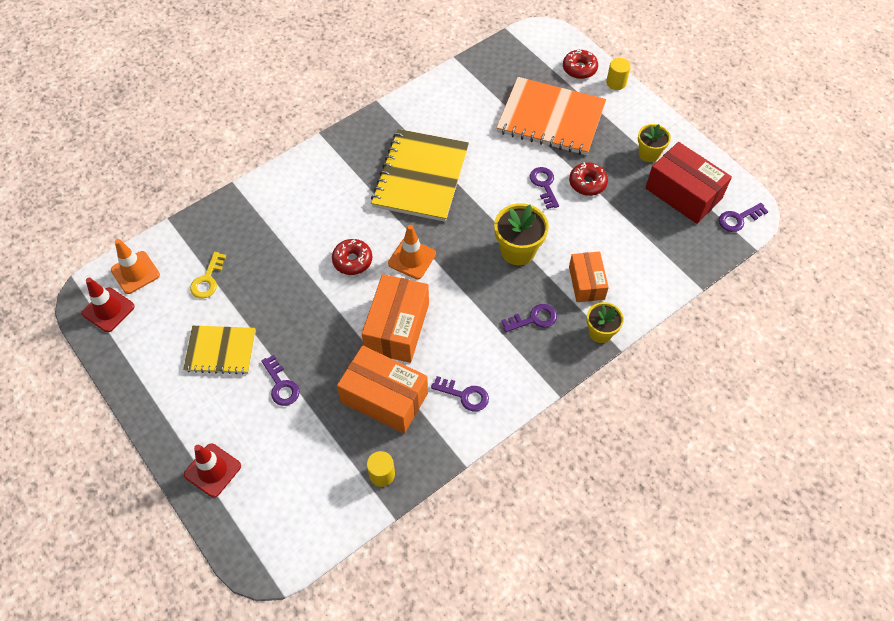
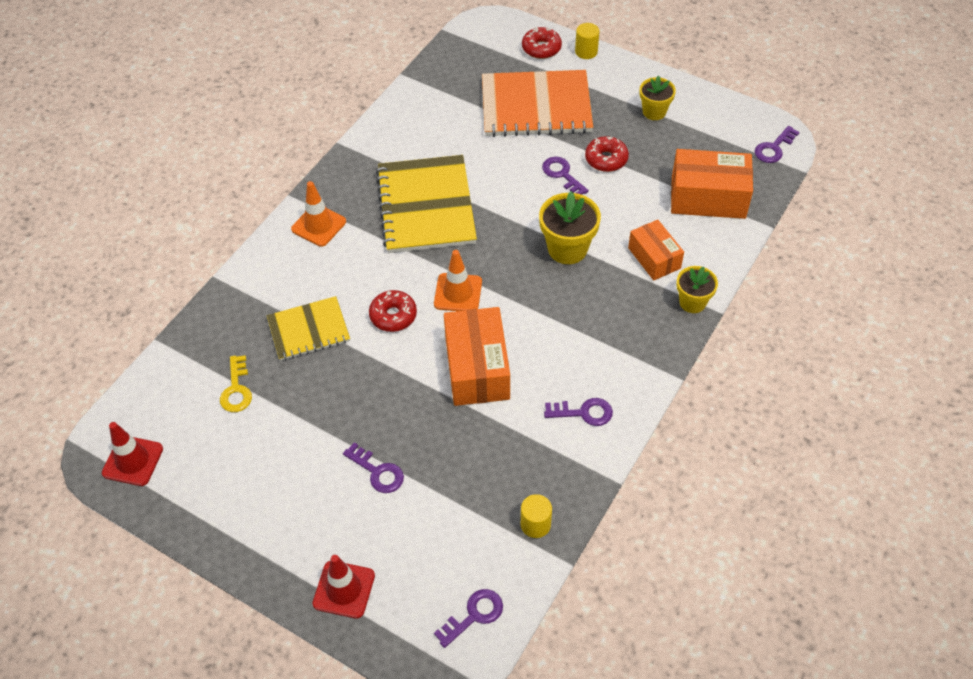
camera: 20 degrees left, 5 degrees down
(135, 272) = (145, 409): orange traffic cone -> orange traffic cone (318, 225)
(220, 351) = (289, 459): yellow notebook -> yellow notebook (308, 330)
(384, 397) = (499, 445): orange box -> orange box (708, 197)
(534, 319) = (618, 311): purple key -> purple key (474, 615)
(683, 193) = (707, 140): red box -> none

